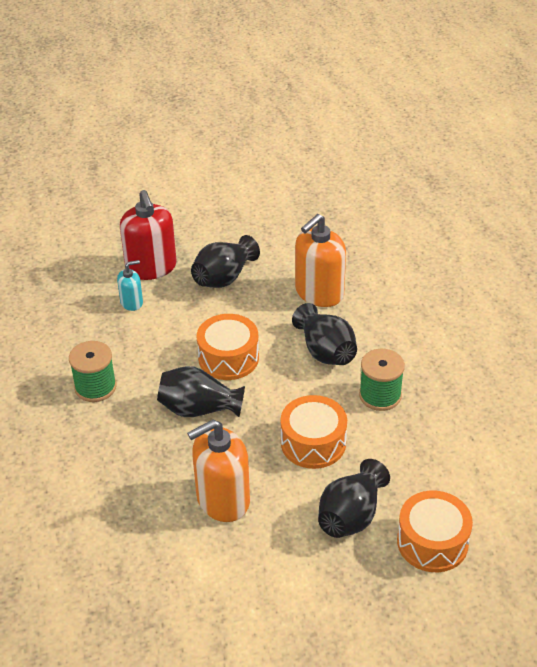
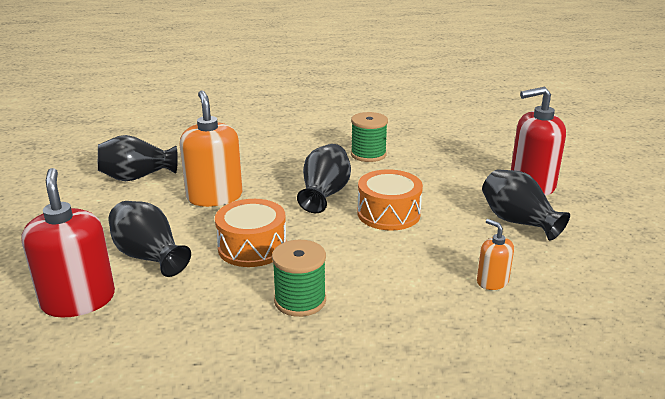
camera: 100 degrees right, 15 degrees down
(132, 302) = (477, 173): turquoise soap dispenser -> none
(319, 292) = (492, 281): orange soap dispenser -> orange soap dispenser, size x0.51
(325, 351) = (384, 272): black vase -> black vase (137, 177)
(432, 542) = (78, 300): orange drum -> red soap dispenser

